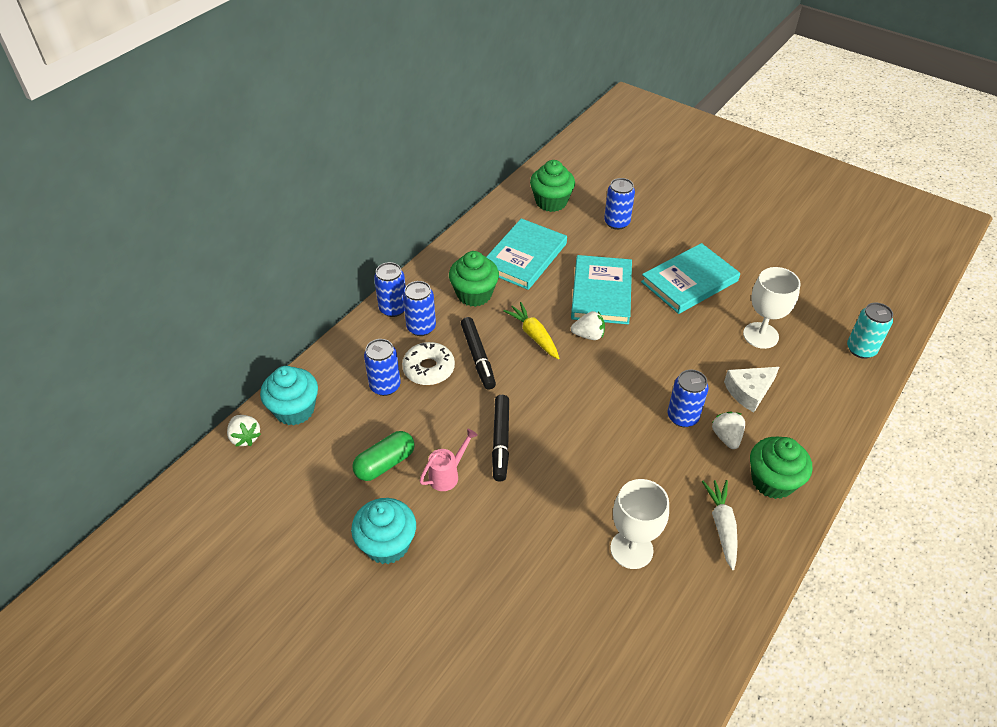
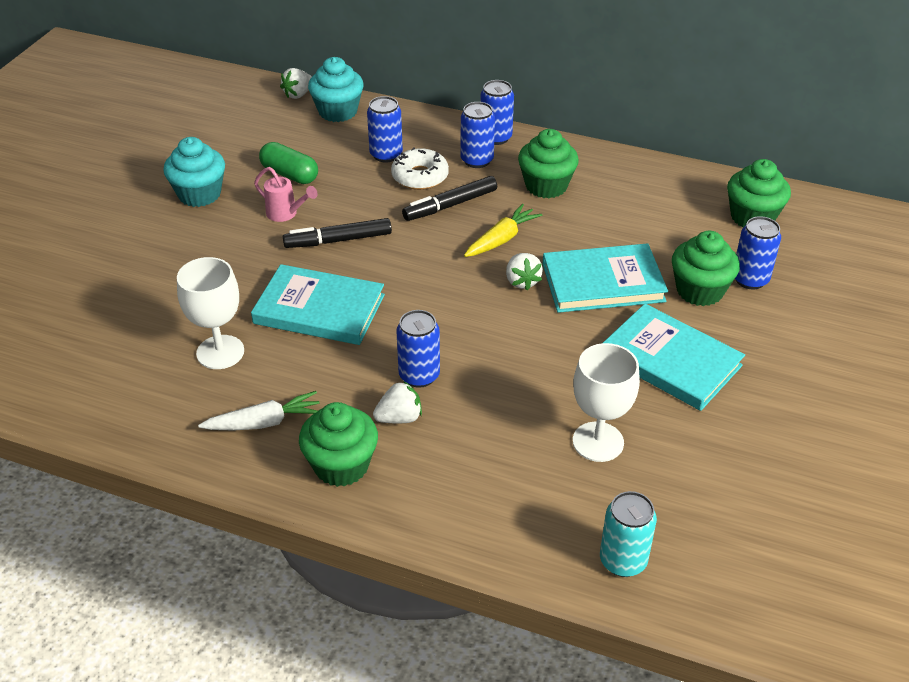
camera: 75 degrees right, 5 degrees down
(524, 257) = (631, 212): turquoise book -> turquoise book (319, 309)
(622, 248) = (699, 290): none -> green cupcake
(749, 391) = (485, 435): white cheese -> none

